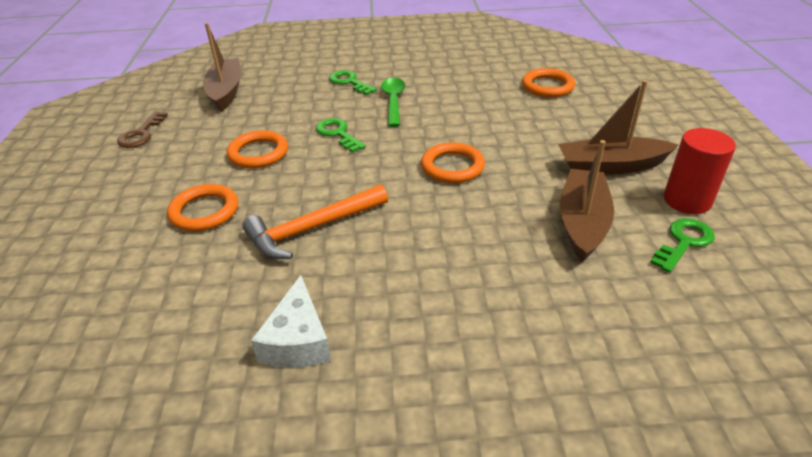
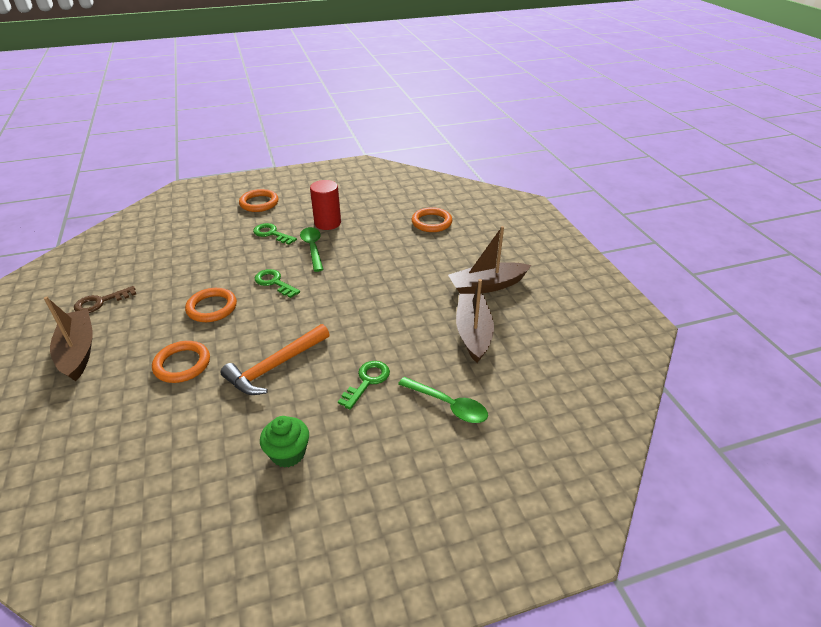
camera: 15 degrees left, 0 degrees up
(141, 134) = (101, 302): brown key -> brown key turned 60 degrees clockwise
(226, 91) = (165, 253): brown boat -> brown boat (78, 351)
(297, 340) = (288, 453): white cheese -> green cupcake
(452, 167) = (372, 300): orange ring -> orange ring (259, 203)
(530, 312) = (448, 405): none -> green spoon
(683, 242) = (542, 338): green key -> green key (367, 381)
(687, 200) = (541, 306): red cylinder -> red cylinder (327, 223)

